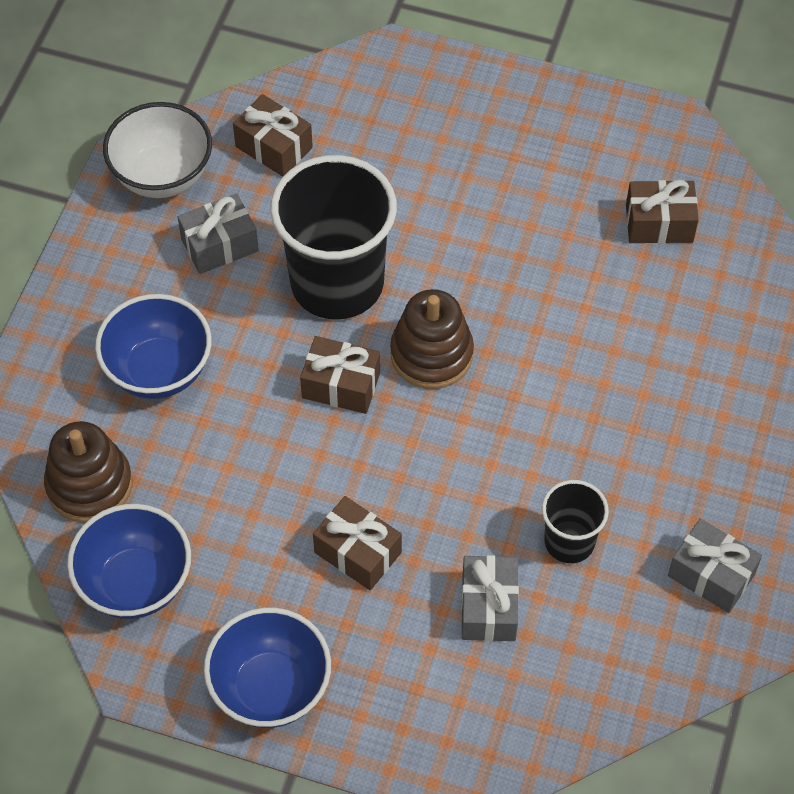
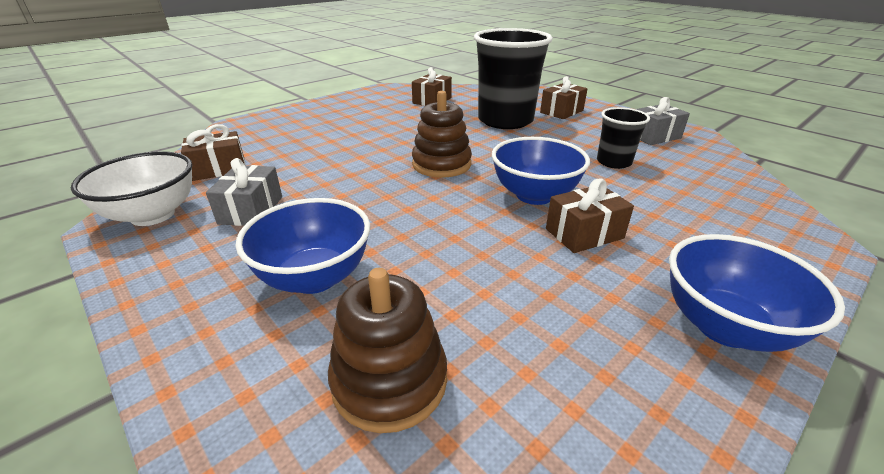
camera: 60 degrees left, 25 degrees down
(136, 583) = (551, 389): blue bowl -> blue bowl (534, 195)
(337, 283) = (350, 178): black cup -> black cup (505, 121)
(341, 385) = (430, 198): brown gift -> brown gift (561, 111)
(488, 607) = (656, 198): grey gift -> none

